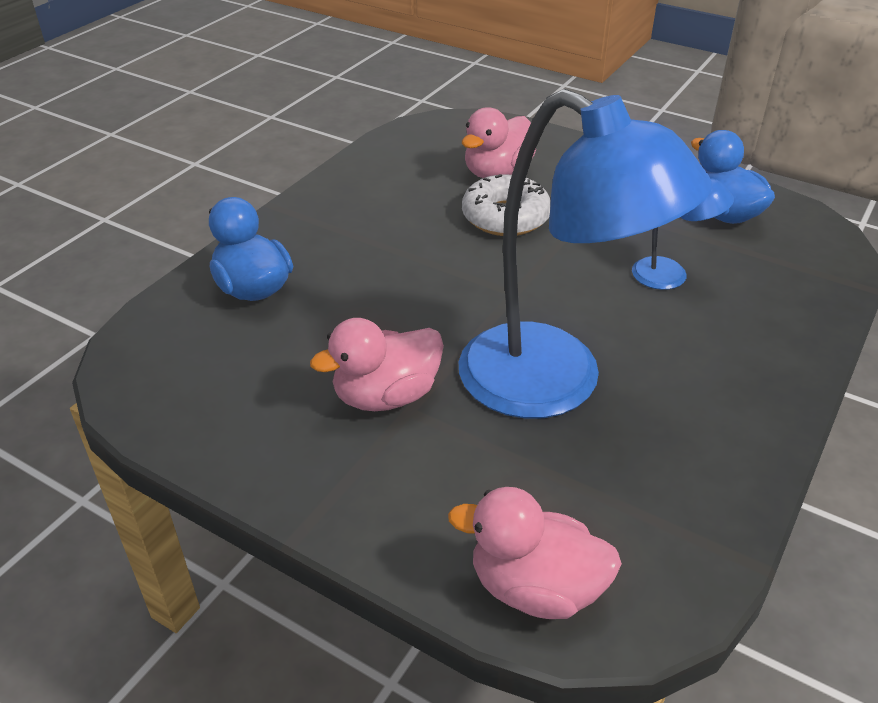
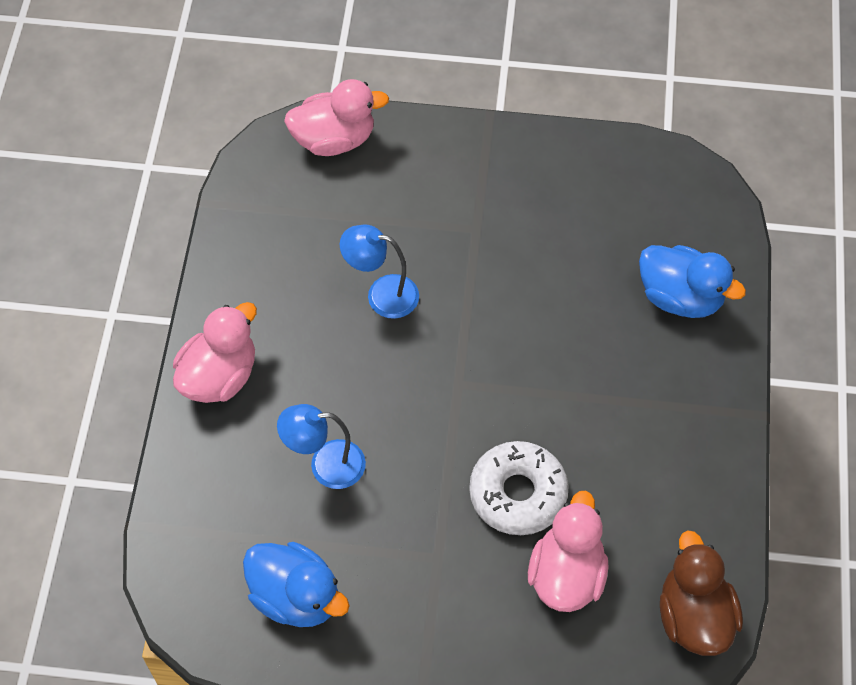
camera: 155 degrees right, 20 degrees up
(386, 396) = (500, 234): pink duck -> pink duck (219, 376)
(421, 137) = (694, 616): none -> brown duck
(555, 384) = (382, 294): blue lamp -> blue lamp, size x0.44

